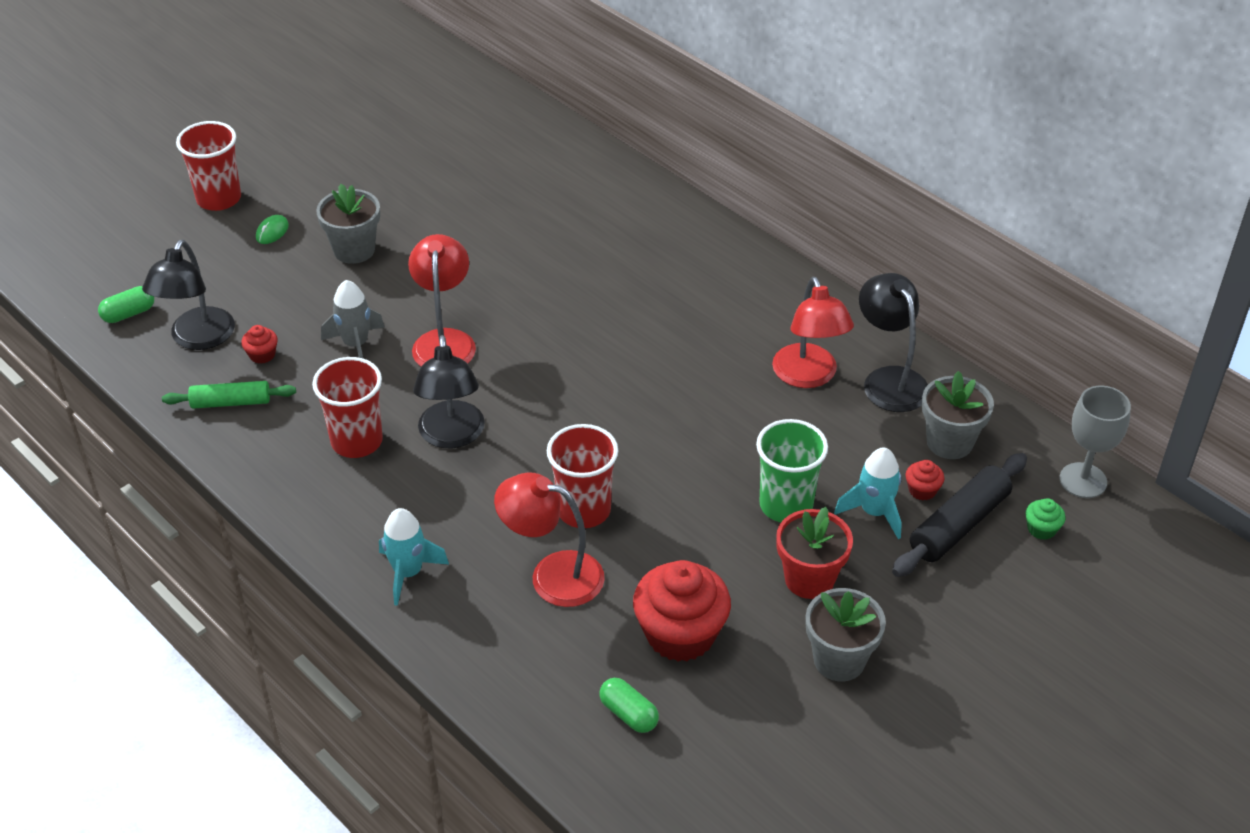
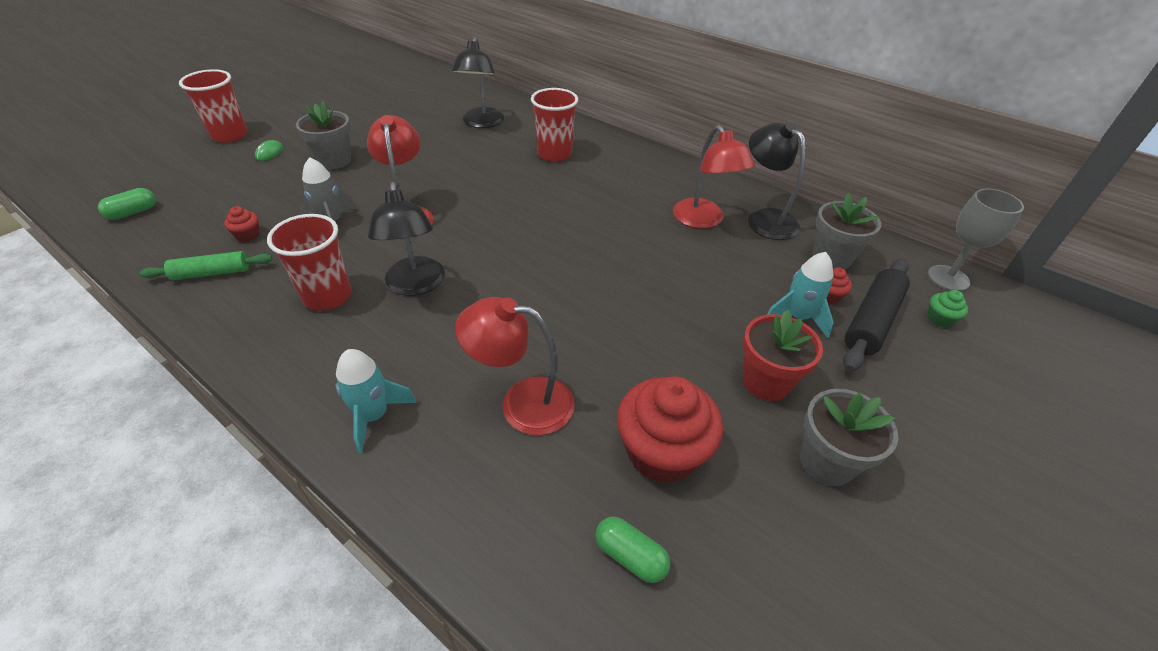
camera: 10 degrees left, 0 degrees up
(197, 339) = (191, 227): black lamp -> black lamp (481, 123)
(584, 510) = (543, 338): red cup -> red cup (554, 154)
(786, 505) = (721, 318): green cup -> none

